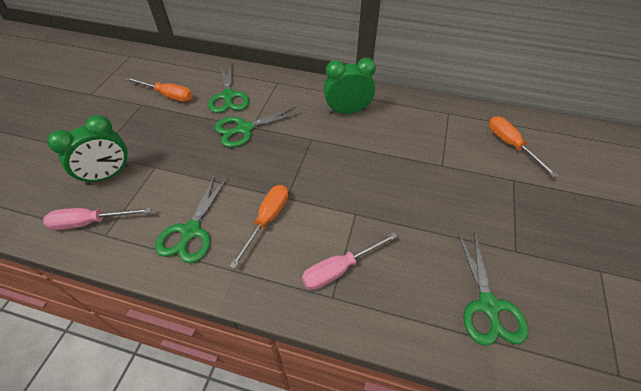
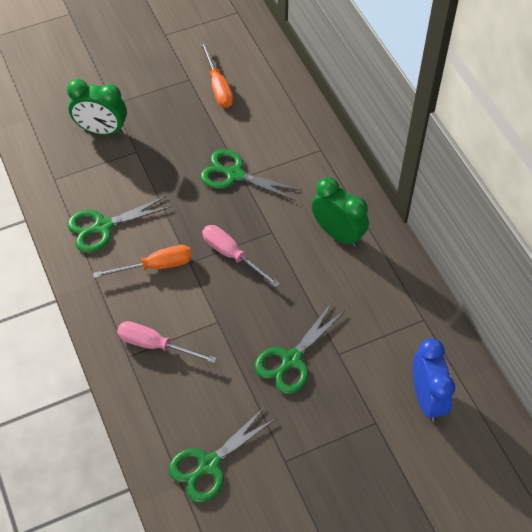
camera: 50 degrees right, 5 degrees up
(90, 222) = (56, 161): pink screwdriver -> pink screwdriver (232, 255)
(228, 96) = (262, 129): green scissors -> green scissors (291, 360)
(510, 145) = (427, 398): orange screwdriver -> blue clock

